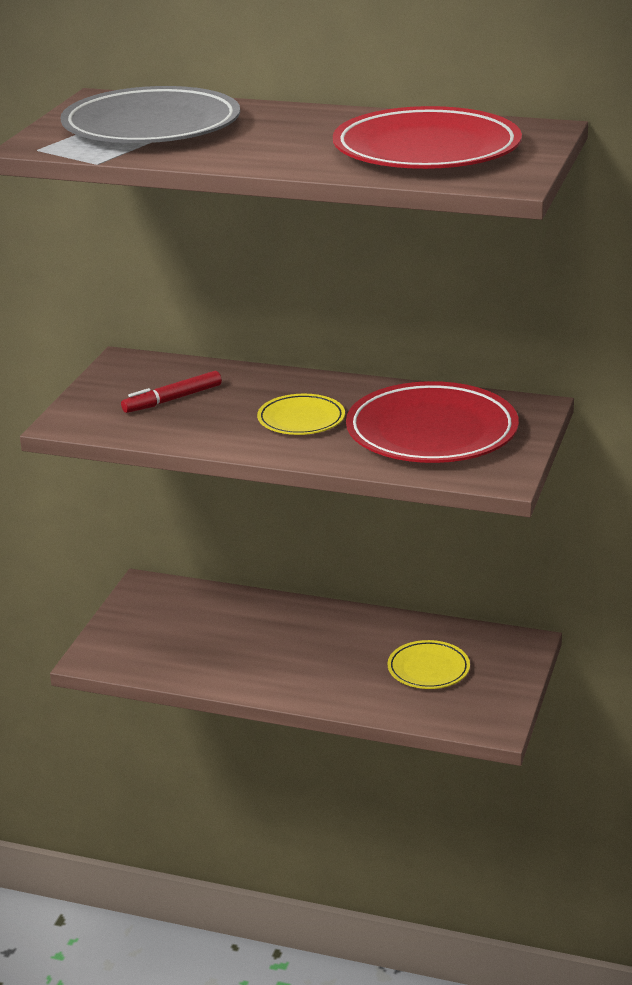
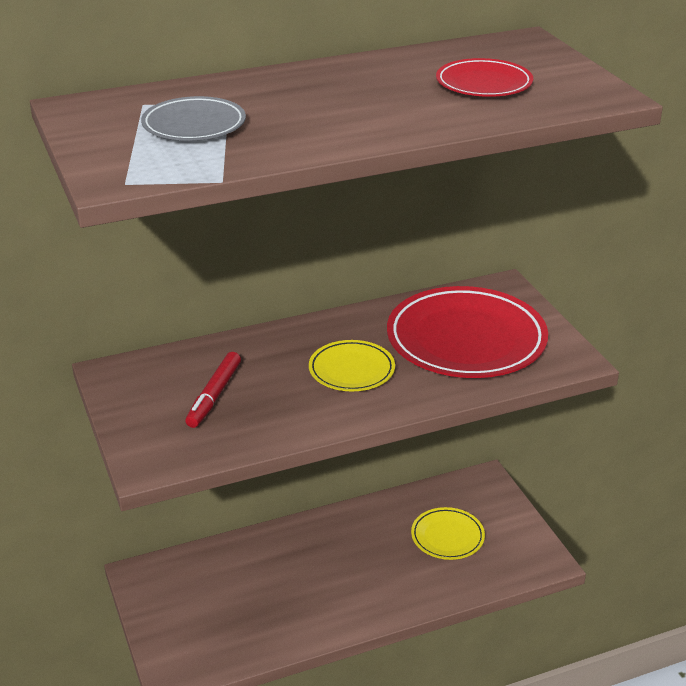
camera: 40 degrees left, 5 degrees up
(151, 127) = (194, 125): grey plate -> grey plate, size x0.52
(426, 150) = (484, 84): red plate -> red plate, size x0.52

